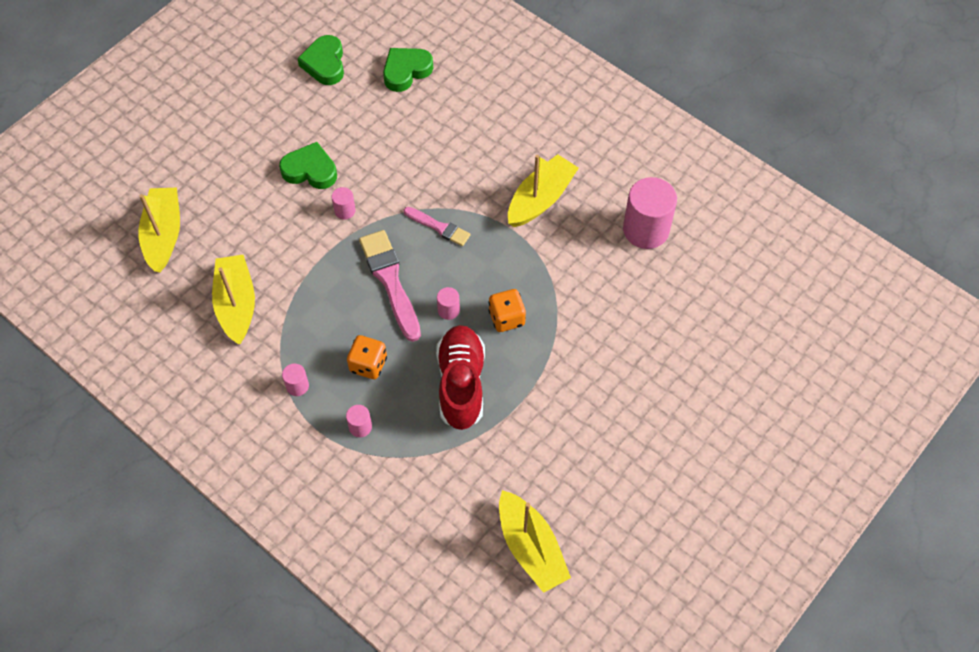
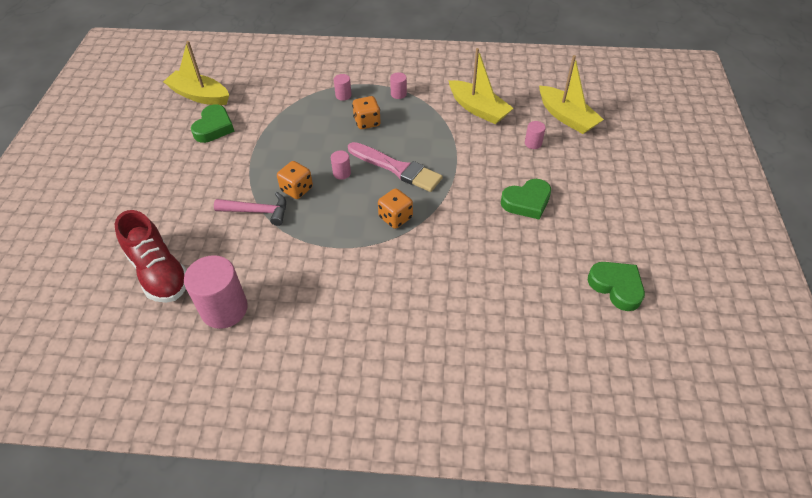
camera: 145 degrees right, 10 degrees down
(345, 211) = (473, 191): pink cylinder -> pink cylinder (533, 143)
(406, 71) = (546, 324): green heart -> green heart (214, 127)
(439, 227) = (395, 217): pink brush -> orange dice
(461, 384) = (299, 141): red shoe -> red shoe (159, 272)
(540, 199) = (333, 282): yellow boat -> none
(561, 314) = (258, 211): none -> pink hammer

